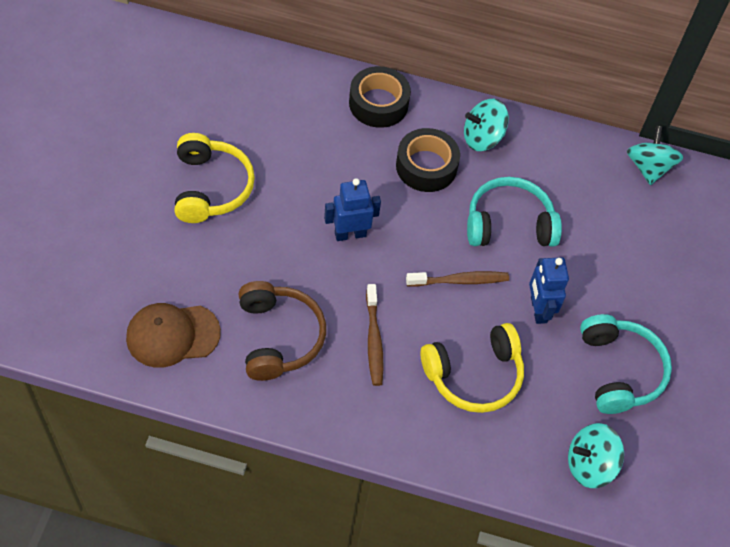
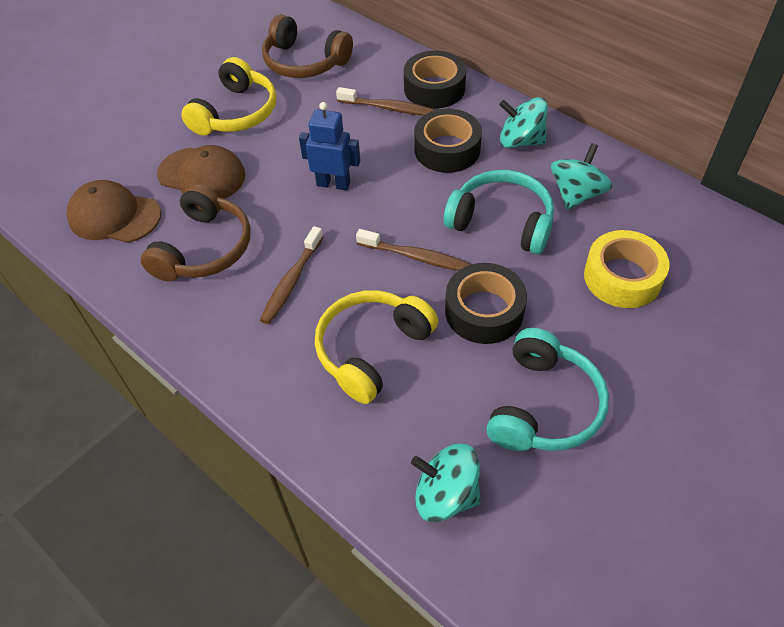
camera: 35 degrees right, 5 degrees down
(225, 265) = (202, 175): none -> brown cap
(239, 108) = (304, 62): none -> brown headphones
(349, 138) = (388, 108): none -> brown toothbrush
(474, 375) = (372, 350): yellow headphones -> yellow headphones turned 120 degrees clockwise
(538, 310) = (484, 311): blue robot -> black tape
(622, 243) = (622, 277): none -> yellow tape
(648, 167) = (695, 215): turquoise spinning top -> turquoise spinning top (576, 194)

